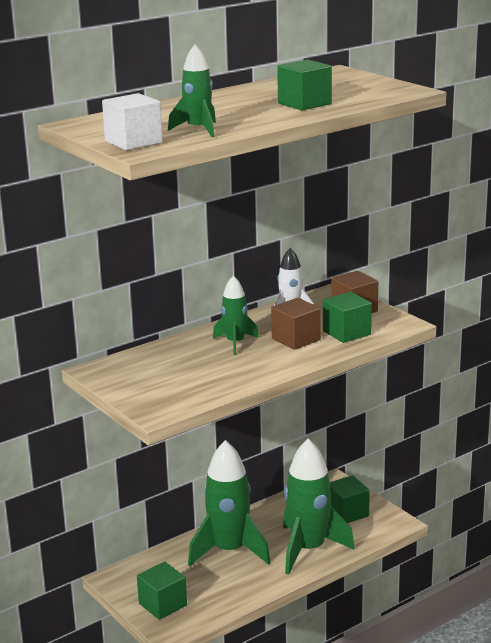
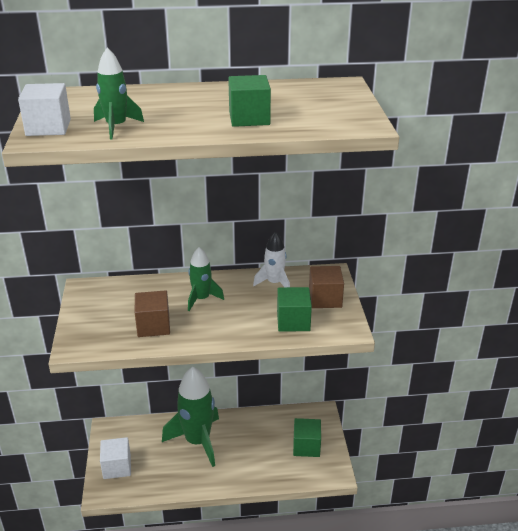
camera: 30 degrees right, 10 degrees up
(163, 604) = (117, 467): green cube -> white cube
(296, 339) = (248, 313): brown cube -> brown cube (153, 326)
(308, 549) = (250, 467): green rocket -> none

